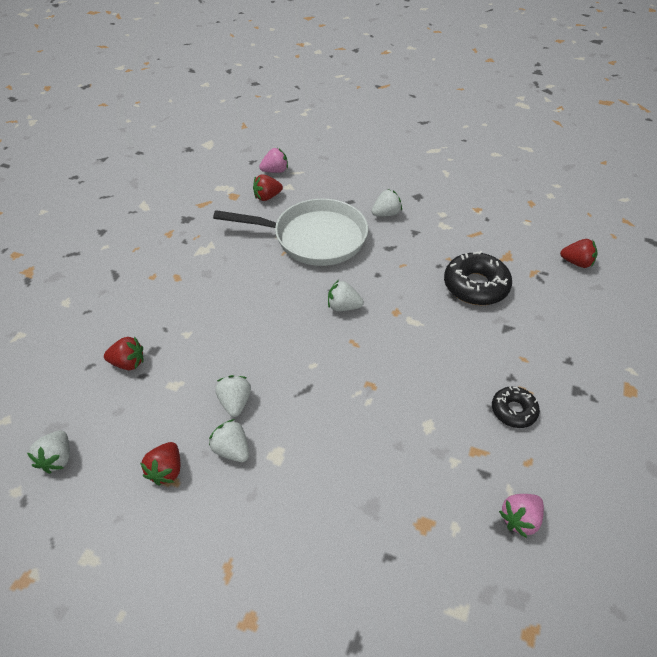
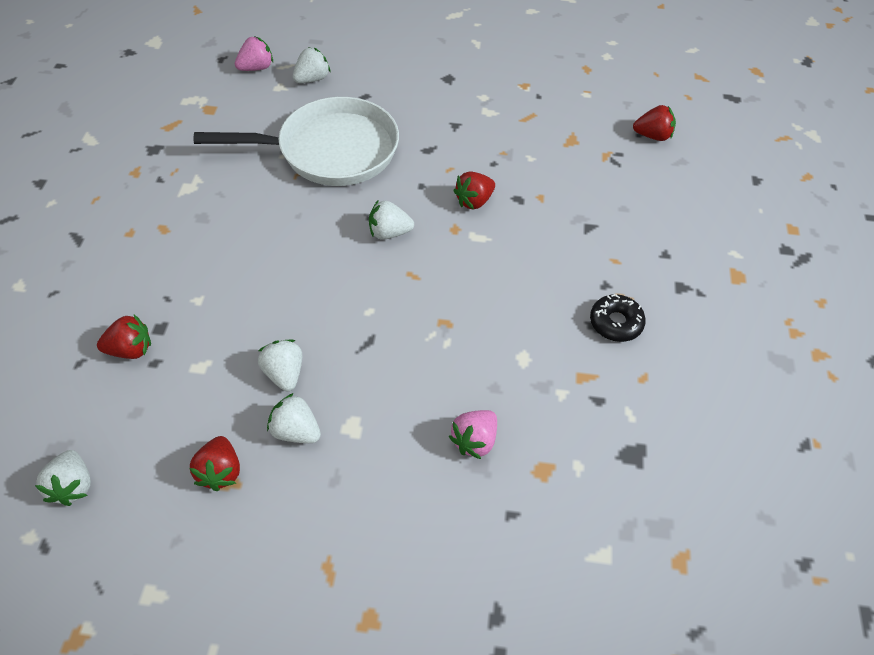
camera: 15 degrees left, 5 degrees up
(267, 197) = (255, 104): red strawberry -> red strawberry (474, 201)
(386, 214) = (414, 106): white strawberry -> white strawberry (312, 79)
(475, 286) = (542, 182): black donut -> none
(519, 519) = (646, 442): pink strawberry -> pink strawberry (474, 441)

